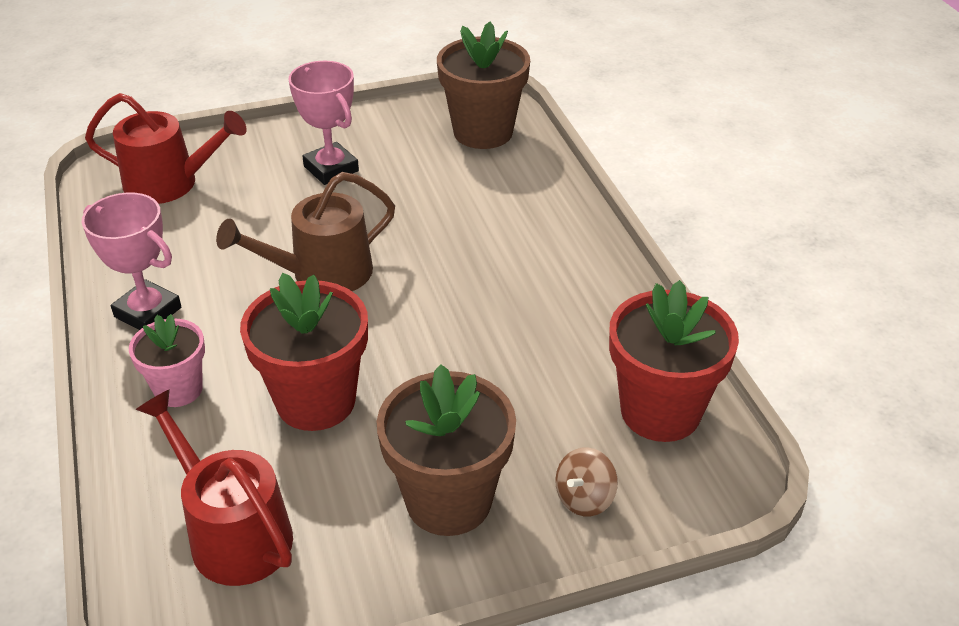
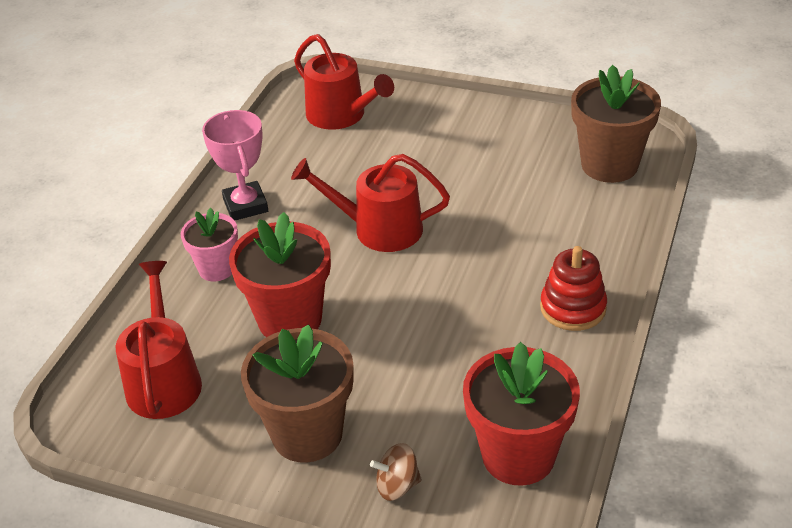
camera: 40 degrees right, 0 degrees up
(322, 273) = (379, 229): brown watering can -> red watering can
(331, 169) = (461, 149): pink trophy -> none
(575, 264) = (573, 308): none -> red stacking toy

